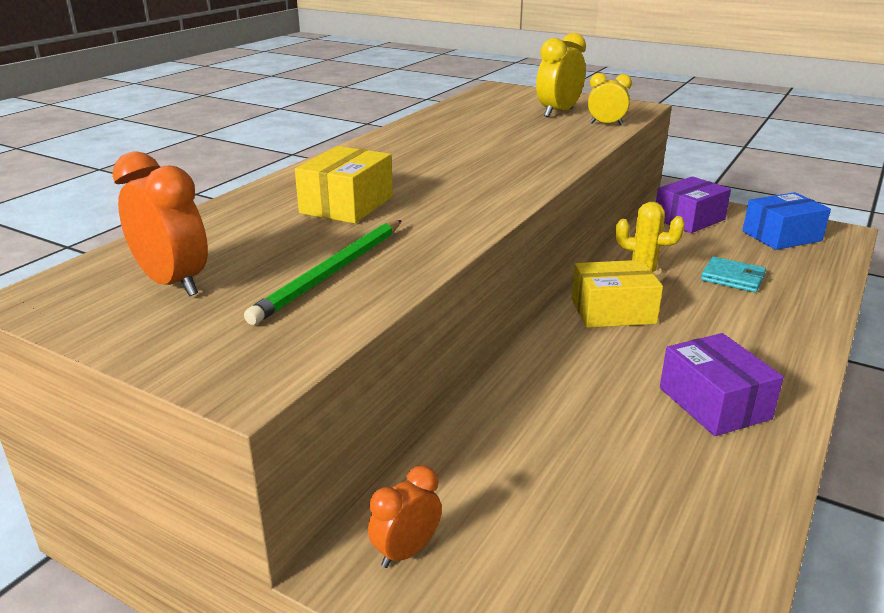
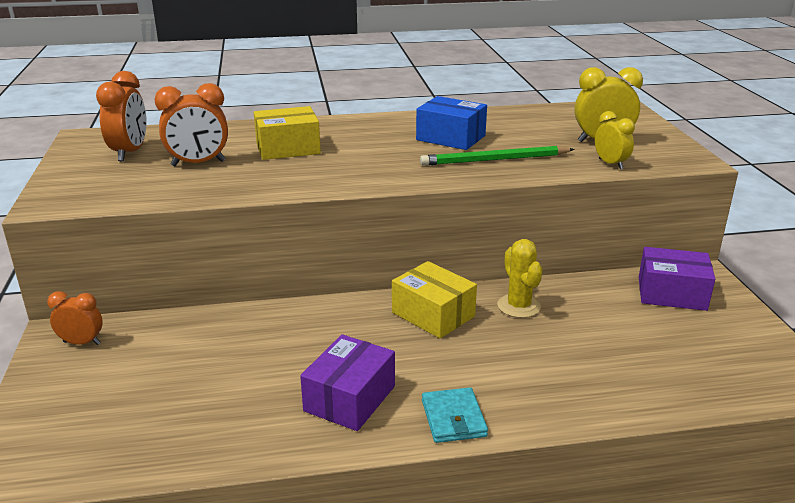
camera: 50 degrees right, 0 degrees up
(298, 255) = (198, 163): none -> orange clock
(331, 273) = (186, 178): green pencil -> green pencil (494, 160)
(732, 278) = (582, 349): turquoise wallet -> turquoise wallet (453, 418)
(781, 236) = (727, 351): blue box -> blue box (450, 138)

